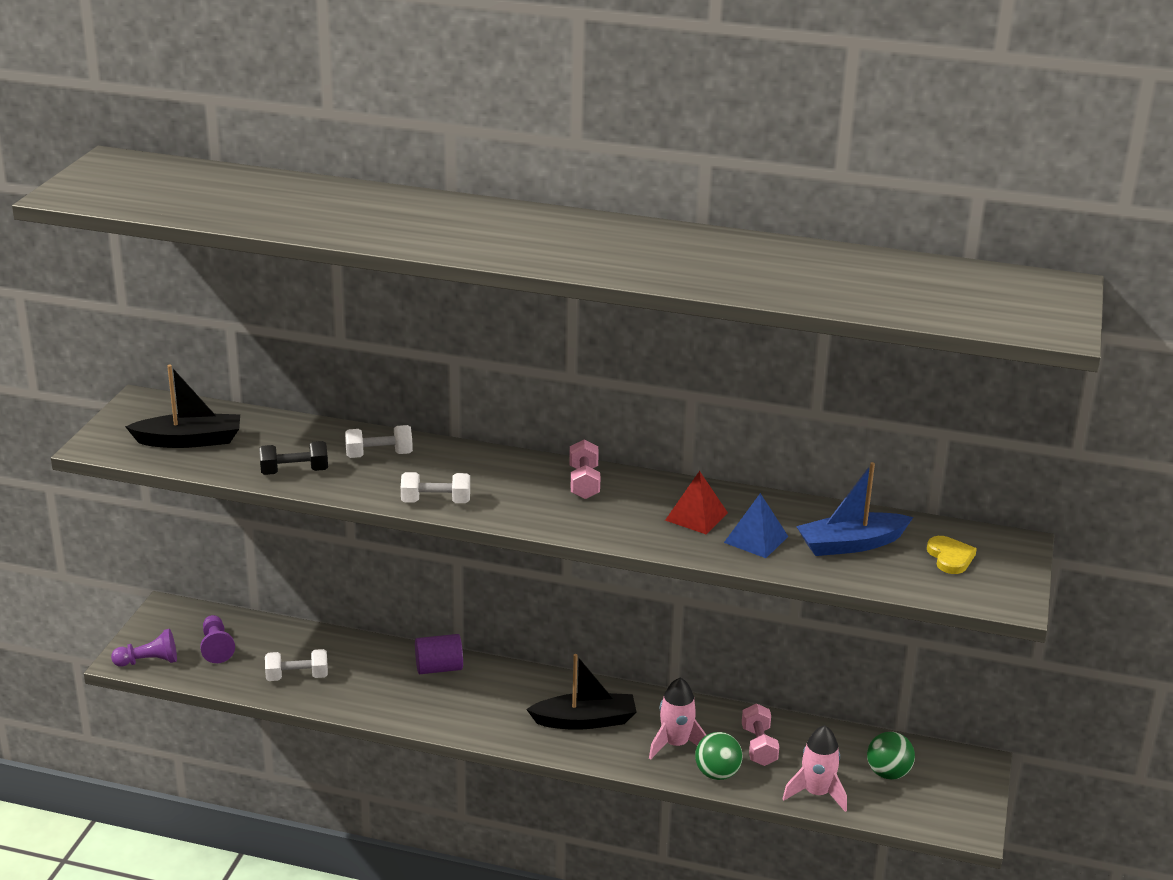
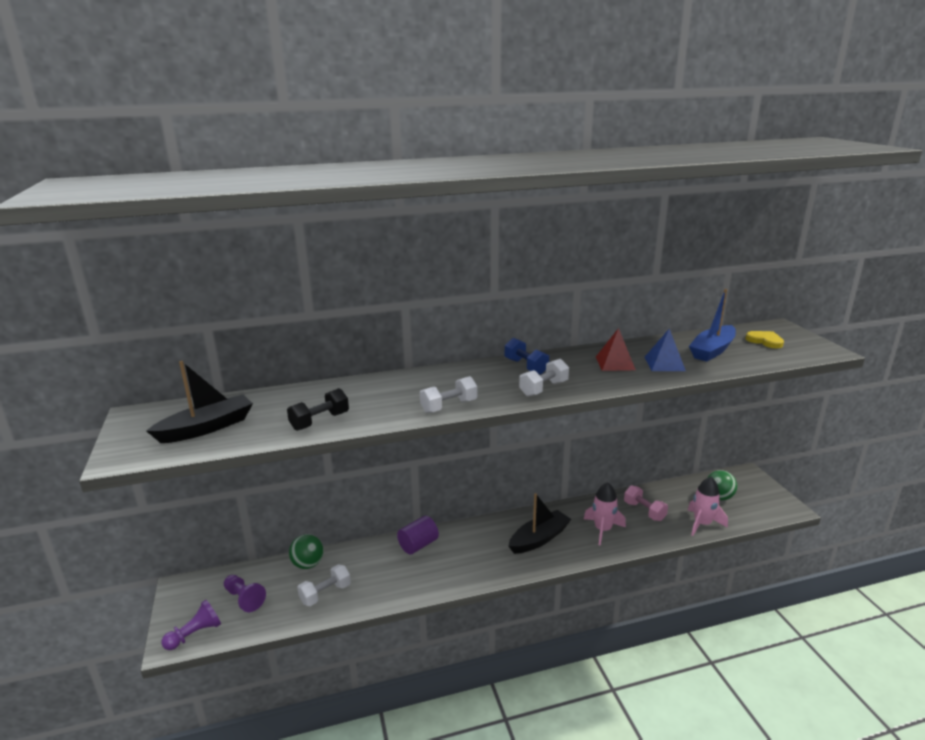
camera: 30 degrees left, 5 degrees down
(379, 455) = (371, 392): white dumbbell -> white dumbbell (544, 389)
(584, 483) = (525, 366): pink dumbbell -> blue dumbbell
(717, 773) = (643, 537): green ball -> green ball (308, 564)

